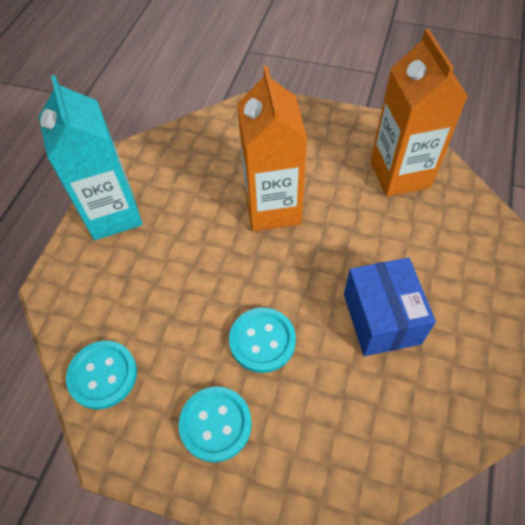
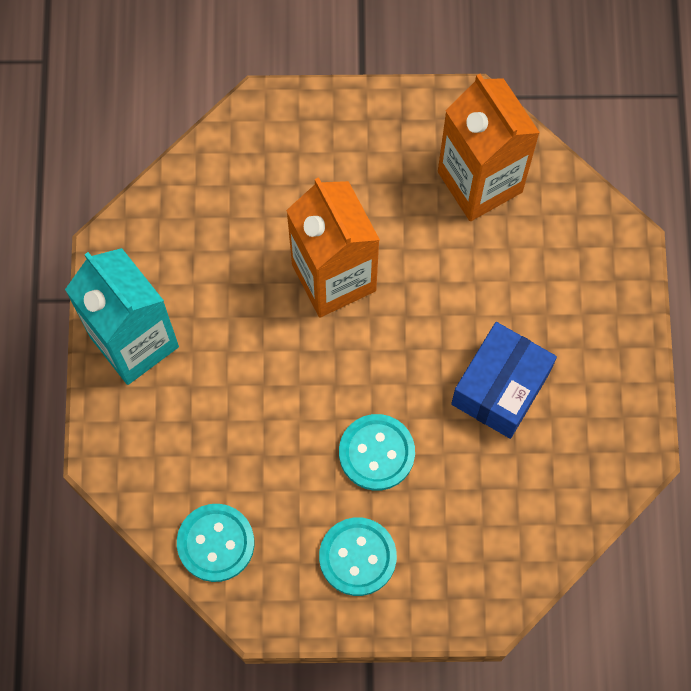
camera: 20 degrees left, 15 degrees up
(381, 318) = (500, 388): blue box -> blue box turned 60 degrees clockwise

